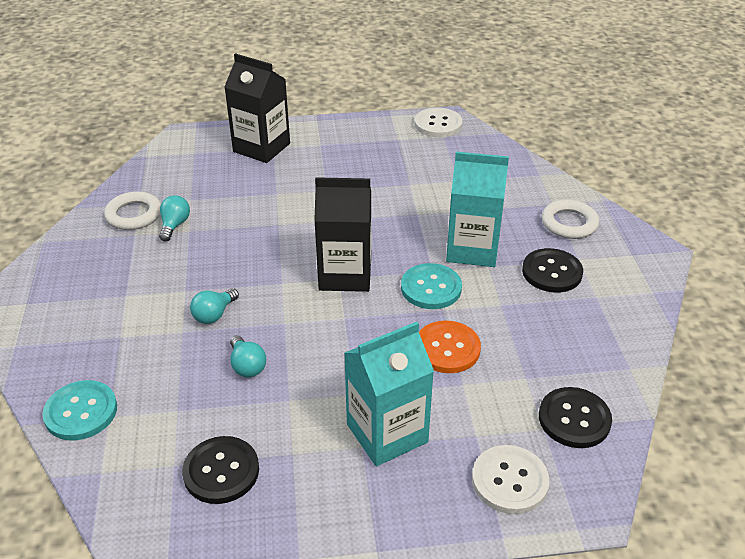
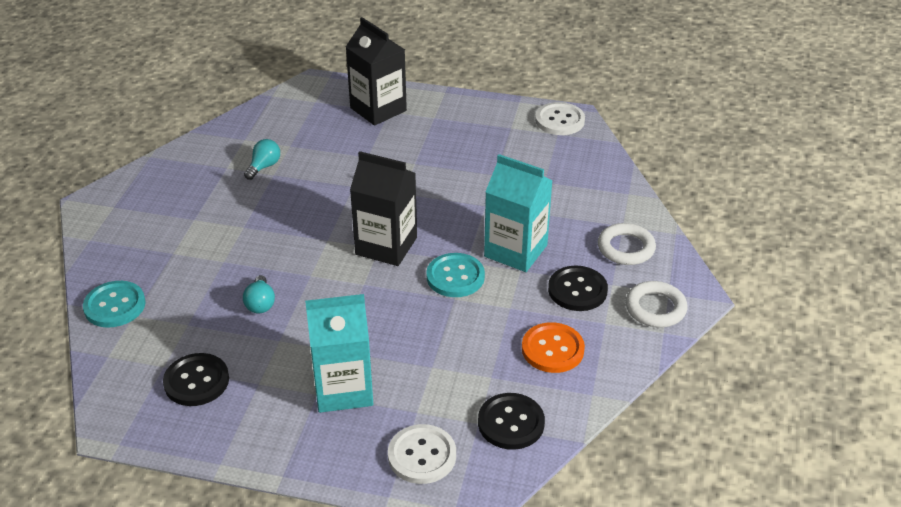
camera: 20 degrees right, 0 degrees up
(134, 215) = (235, 149): white ring -> white ring (655, 308)
(214, 314) = (256, 253): turquoise light bulb -> none
(447, 348) = (437, 333): orange button -> orange button (552, 349)

